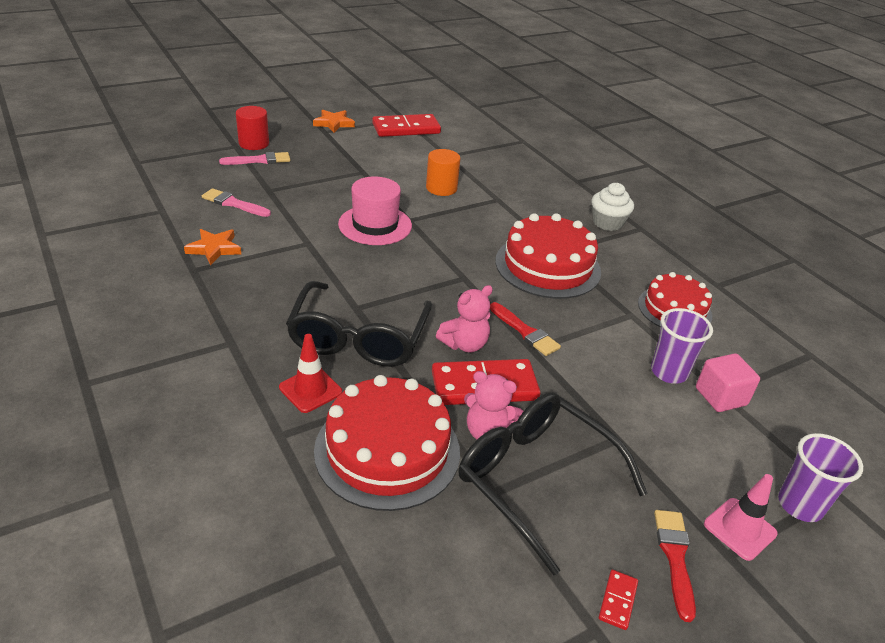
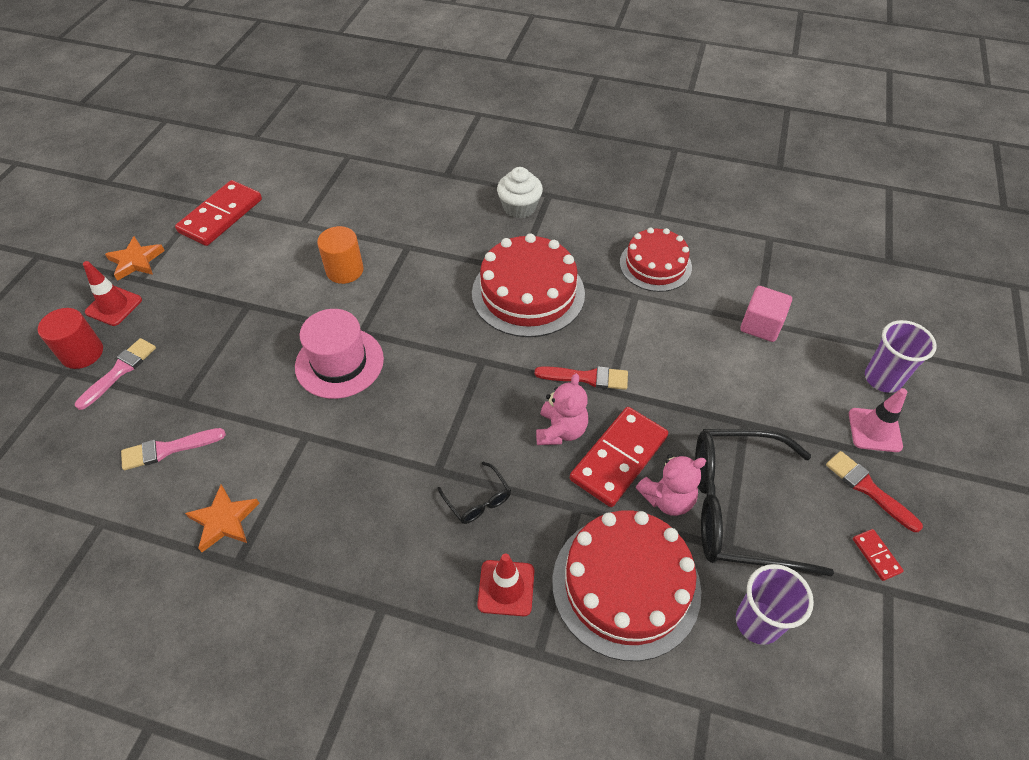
camera: 40 degrees left, 15 degrees up
(296, 134) = (114, 306): none -> red traffic cone
(358, 338) = (478, 500): black glasses -> black glasses, size x0.42
(669, 372) = (712, 331): purple cup -> purple cup (758, 622)

